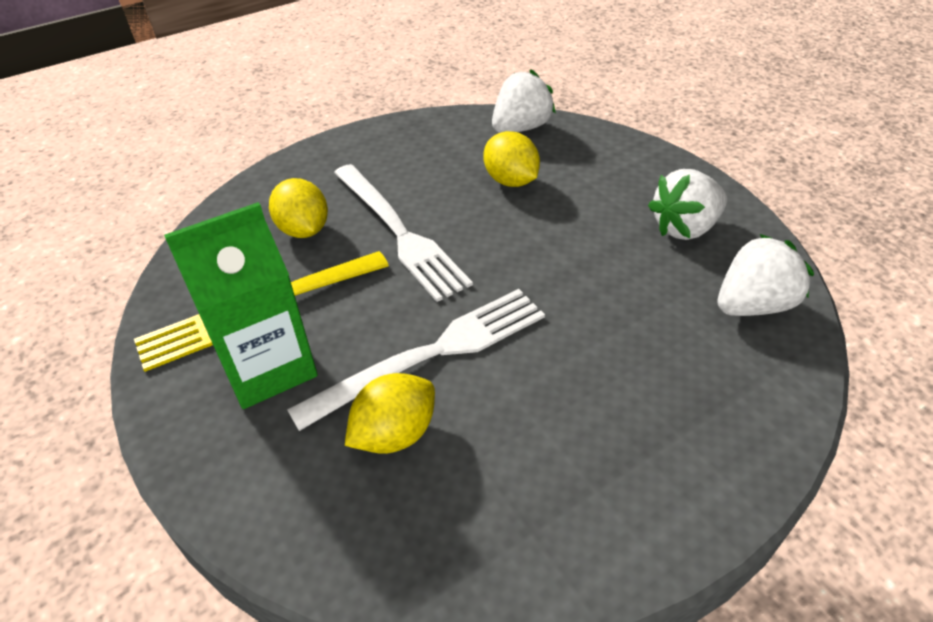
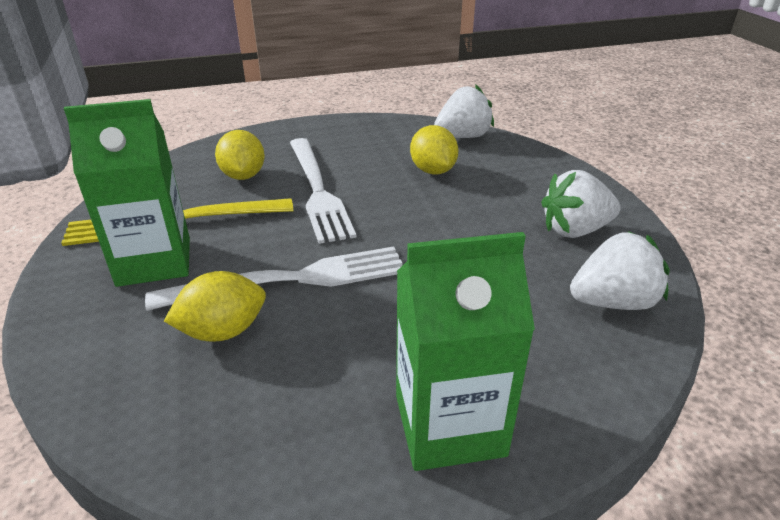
camera: 15 degrees right, 10 degrees down
(665, 476) = (449, 425): none -> green carton

